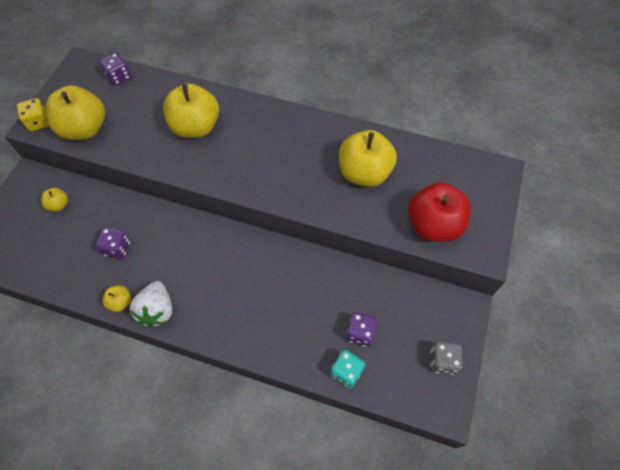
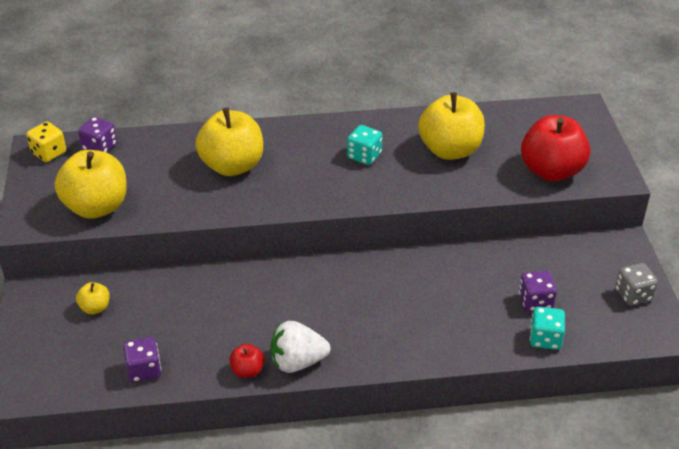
camera: 25 degrees left, 20 degrees down
(39, 122) = (31, 218): yellow dice -> yellow dice (49, 153)
(117, 248) = (204, 323): purple dice -> purple dice (144, 370)
(120, 302) = (247, 370): yellow apple -> red apple
(157, 310) = (297, 362): white strawberry -> white strawberry turned 105 degrees clockwise
(295, 154) = (364, 156): none -> turquoise dice

